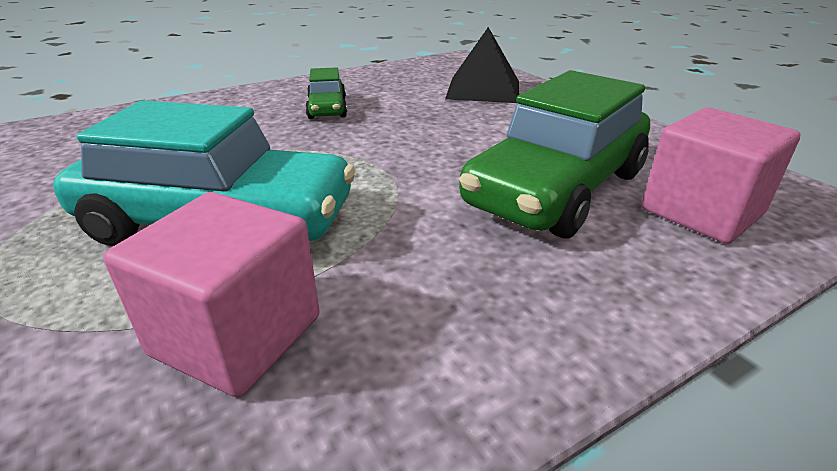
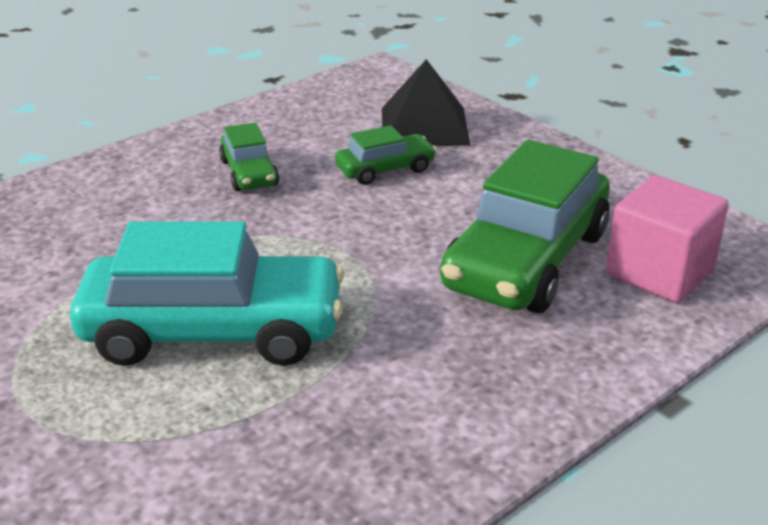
camera: 10 degrees left, 0 degrees up
(237, 335) = (290, 427): pink cube -> none
(441, 113) = (385, 169): none -> green car

